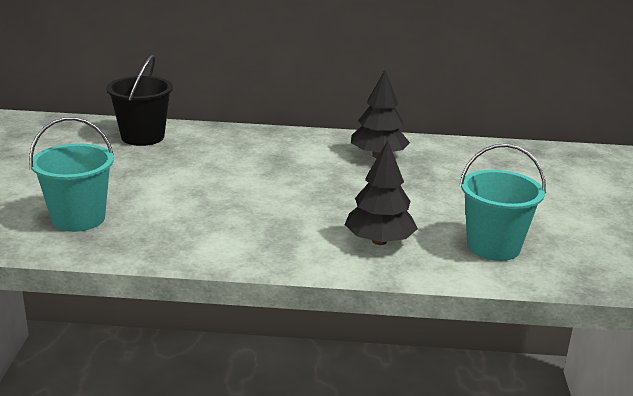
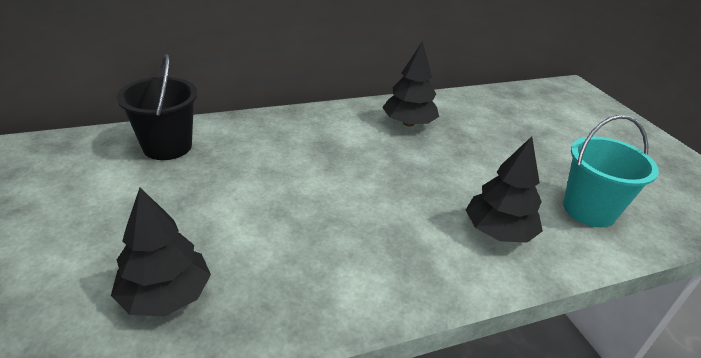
camera: 25 degrees left, 10 degrees up
(78, 219) = (165, 295): turquoise bucket -> black tree

